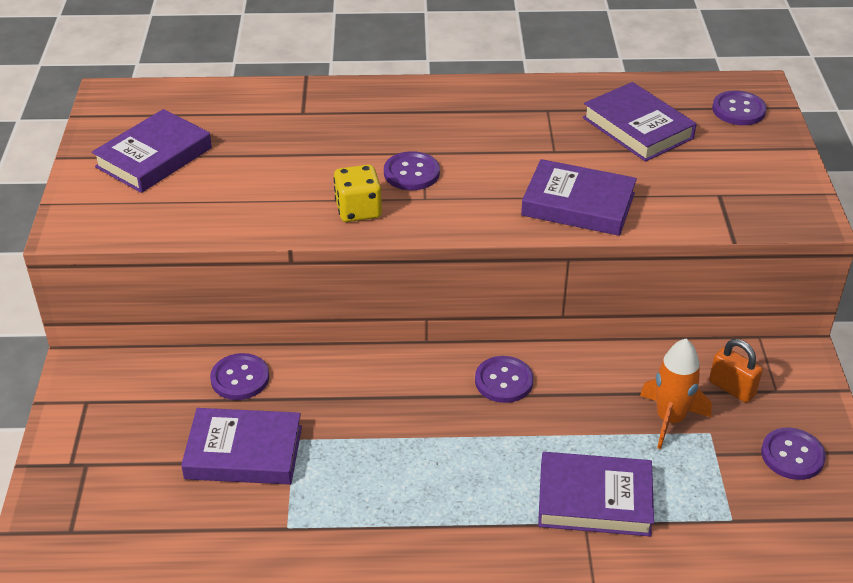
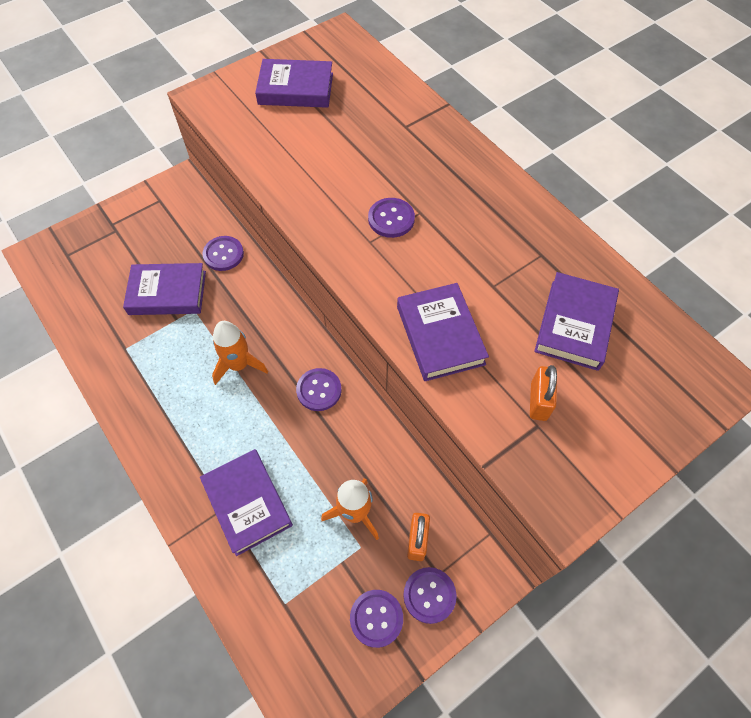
camera: 55 degrees right, 20 degrees up
(244, 453) = (167, 293): purple book -> purple book turned 60 degrees counterclockwise
(358, 210) = (327, 214): yellow dice -> none
(411, 431) = (239, 365): none -> orange rocket
(696, 182) = (538, 401): none -> orange padlock
(738, 110) = (673, 384): purple button -> purple button (429, 595)

